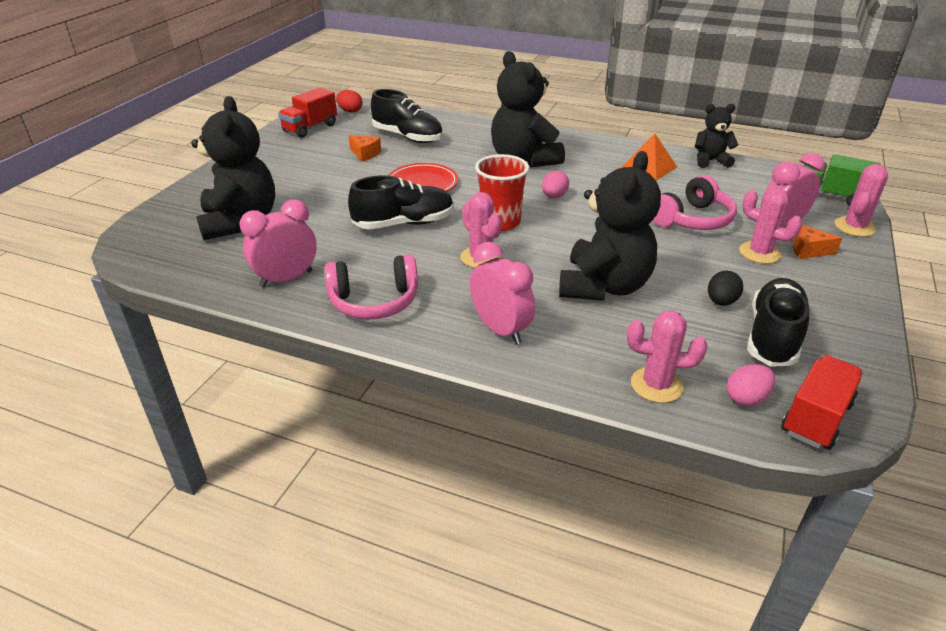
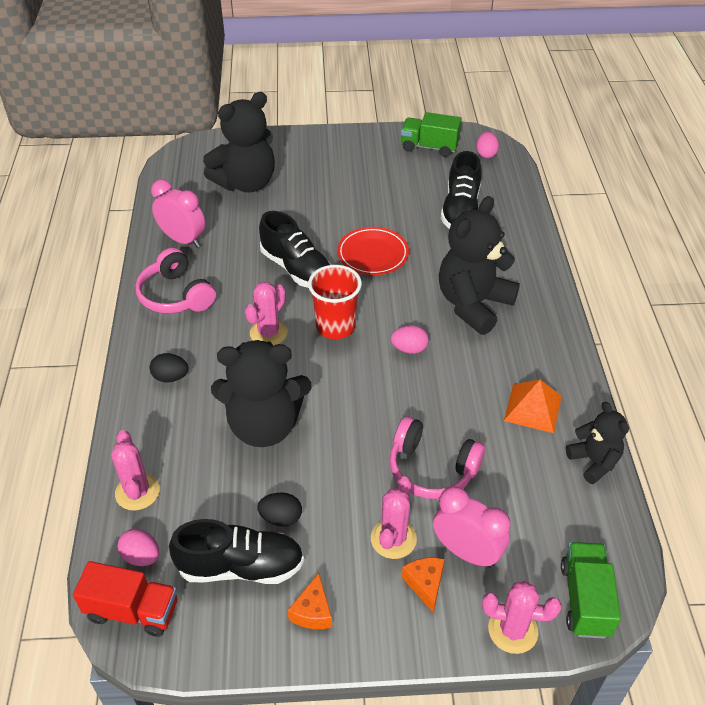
camera: 65 degrees right, 10 degrees up
(310, 128) = (429, 147): red truck -> green truck
(350, 111) = (486, 154): red egg -> pink egg
(365, 154) = (404, 198): orange cheese -> orange cheese (313, 612)
(500, 330) = (171, 377): pink clock -> black egg

